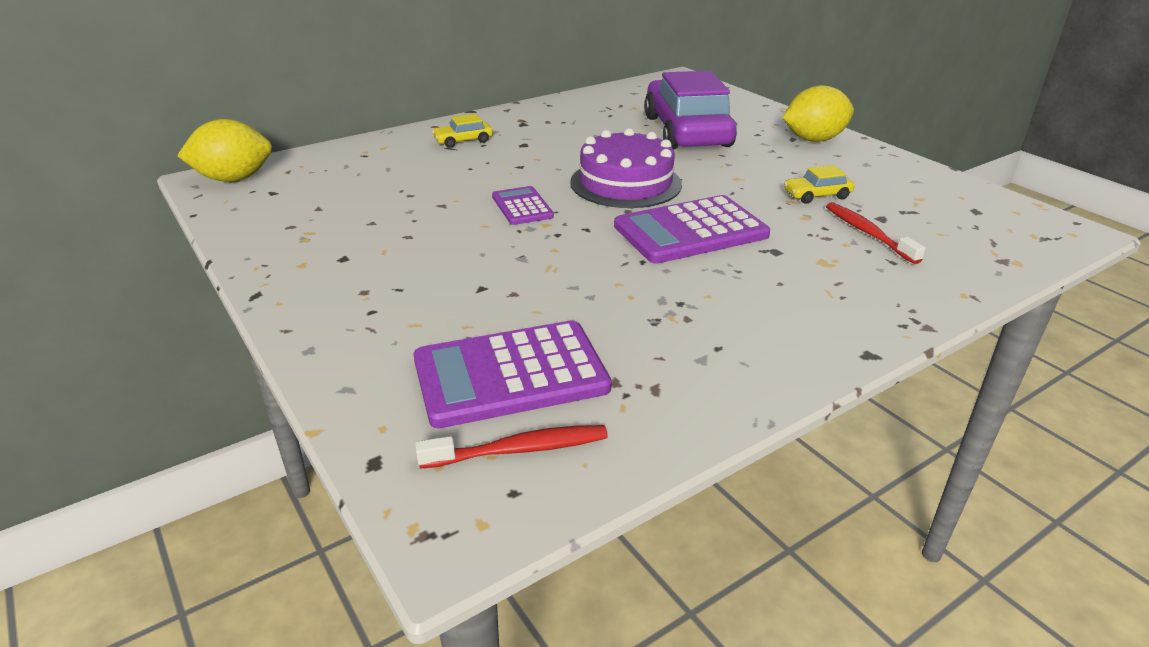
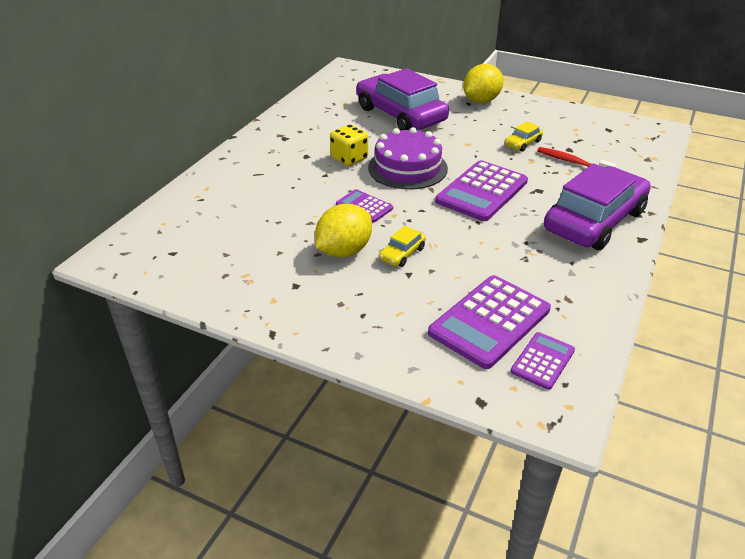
camera: 30 degrees left, 5 degrees up
(234, 179) = (124, 252): yellow lemon -> yellow lemon (344, 251)
(463, 141) = (260, 165): yellow car -> yellow car (402, 253)
(519, 449) = (542, 361): red toothbrush -> purple calculator
(568, 158) = (349, 158): none -> yellow dice
(817, 309) = (594, 221): none -> purple car

